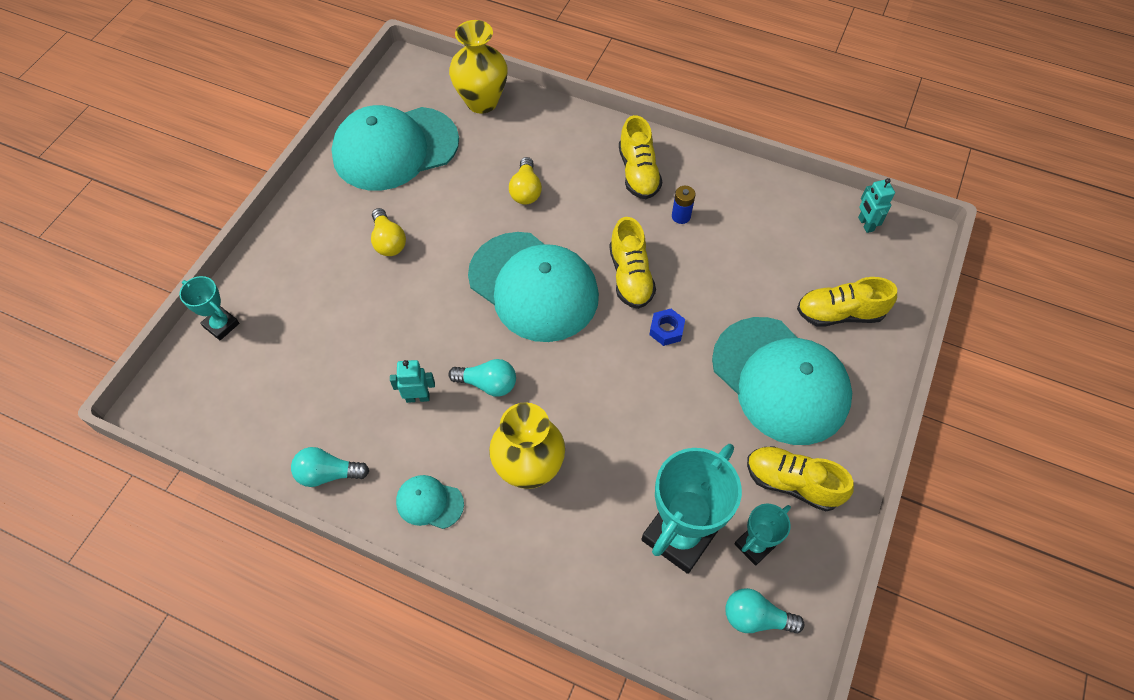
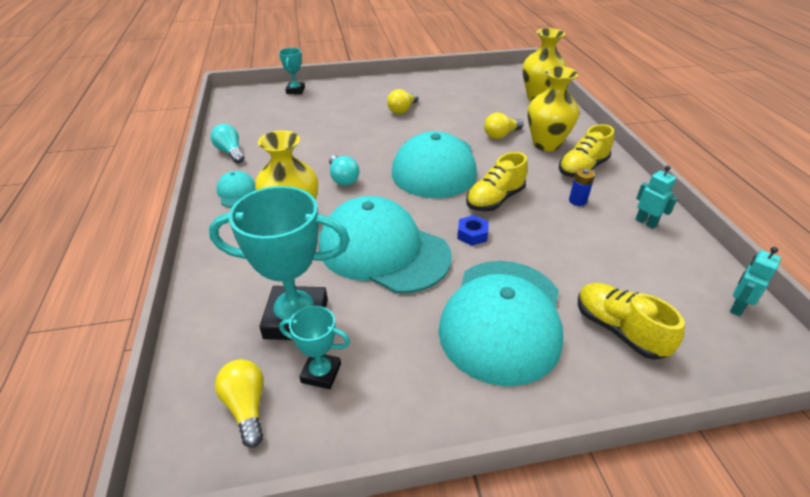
camera: 55 degrees right, 20 degrees down
(395, 148) = (465, 88): turquoise cap -> turquoise cap (383, 250)
(417, 397) = (308, 159): turquoise robot -> turquoise robot (646, 222)
(575, 167) = (546, 144): none -> yellow vase
(756, 617) = (247, 407): turquoise light bulb -> yellow light bulb
(792, 483) = (406, 373): yellow shoe -> none

